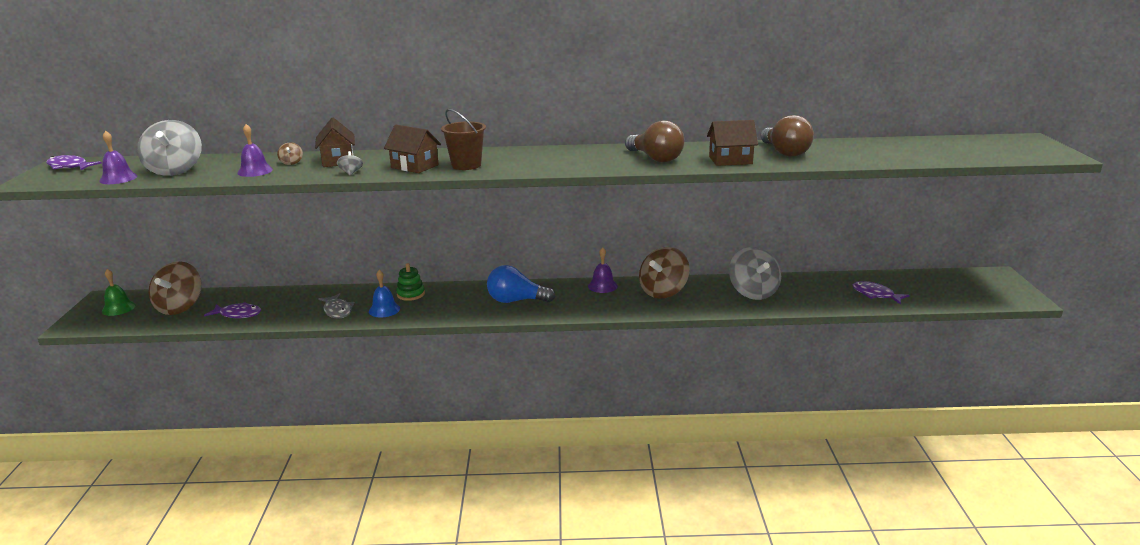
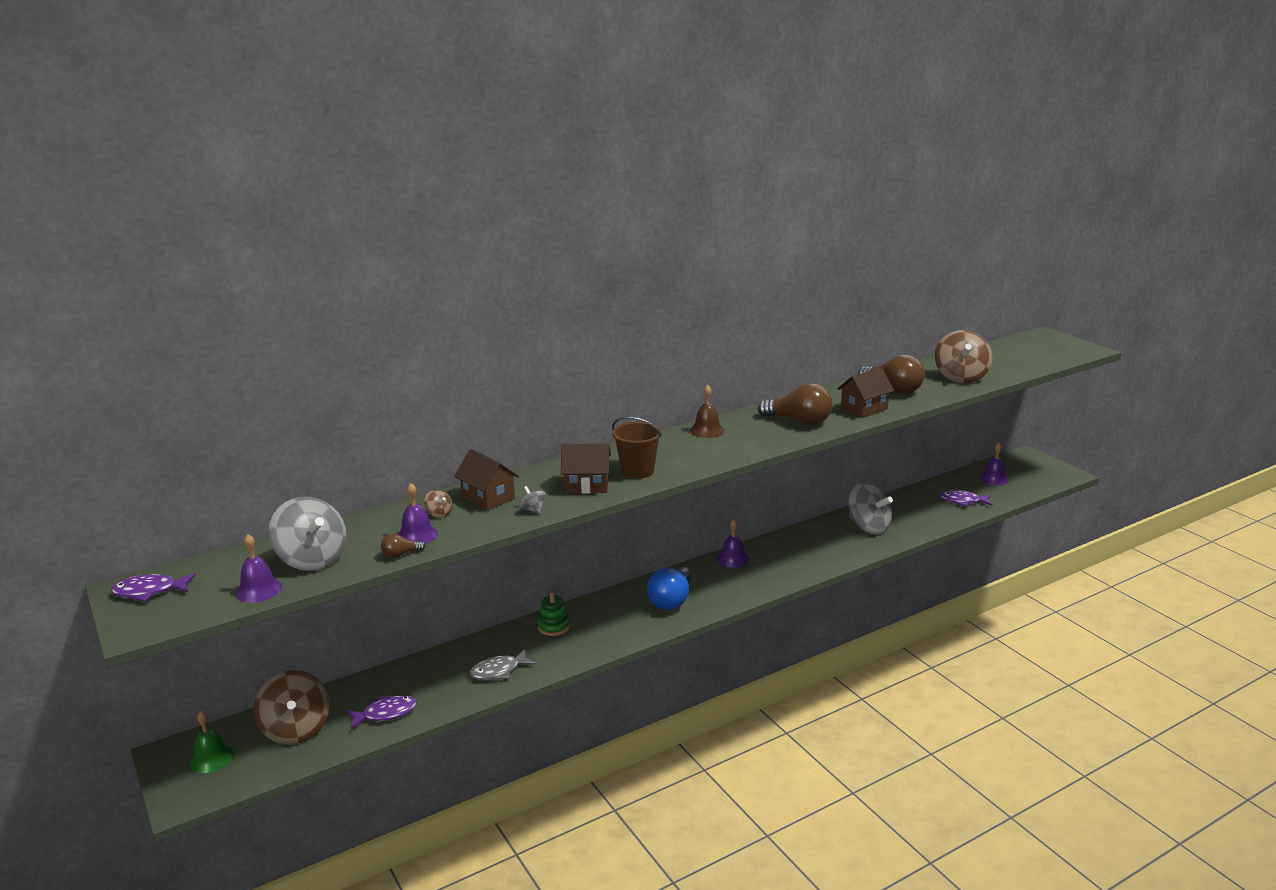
camera: 30 degrees left, 0 degrees up
(225, 178) = (400, 554): none -> brown light bulb
(337, 311) = (499, 671): grey fish -> grey fish turned 120 degrees clockwise
(384, 310) = (549, 653): blue bell -> none
(516, 301) = (671, 600): blue light bulb -> blue light bulb turned 45 degrees counterclockwise
(567, 151) = (707, 430): none -> brown bell
(663, 291) = (793, 549): brown spinning top -> brown spinning top (960, 377)
(934, 285) = (993, 479): none -> purple bell

